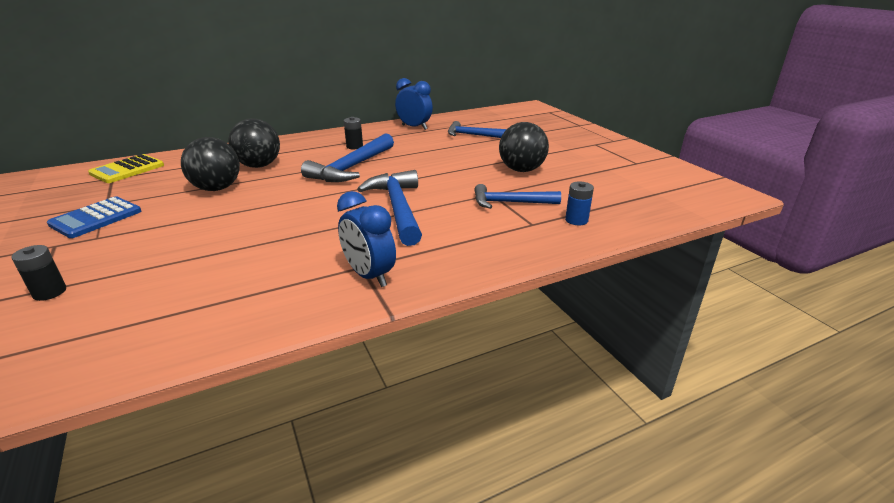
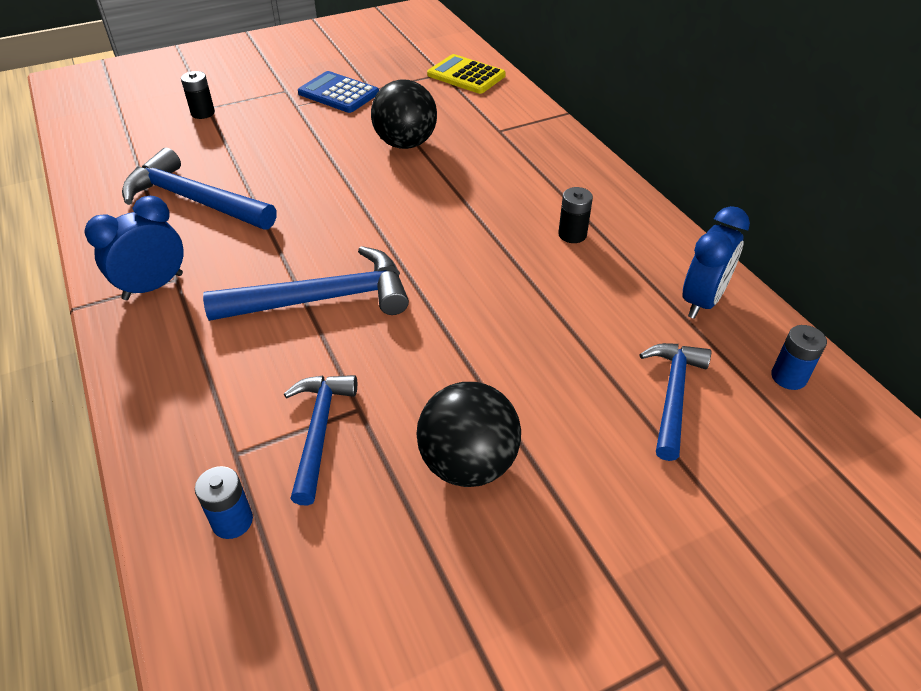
camera: 90 degrees right, 15 degrees up
(259, 166) = (481, 159): black ball -> none
(352, 167) = (476, 242): blue hammer -> blue hammer (194, 200)
(461, 119) = (788, 377): none -> blue battery

